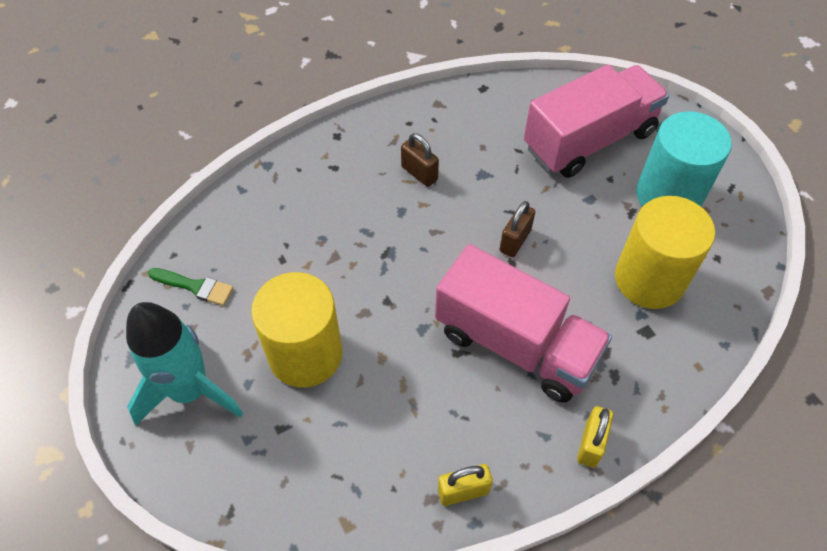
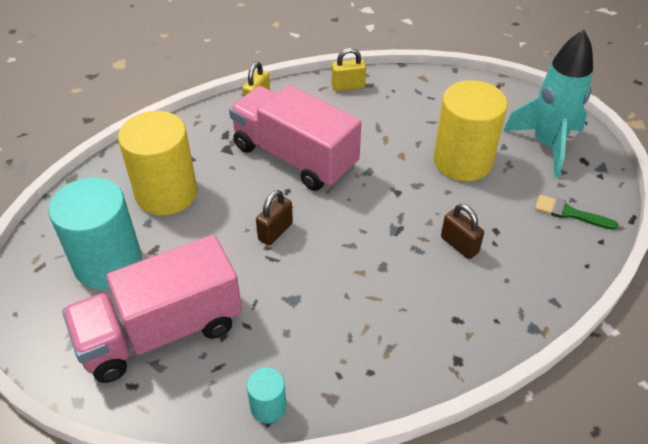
camera: 175 degrees left, 10 degrees down
(419, 173) = (362, 305): brown padlock -> brown padlock (459, 245)
(485, 95) = (268, 407): none -> turquoise cylinder

